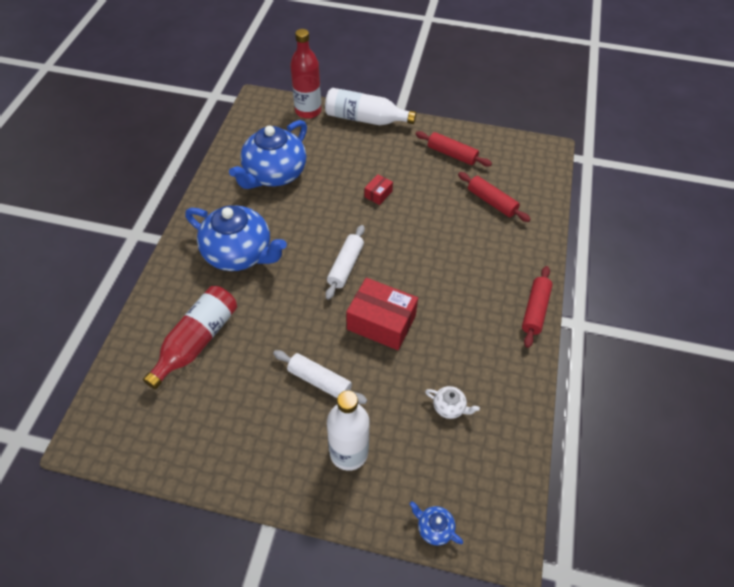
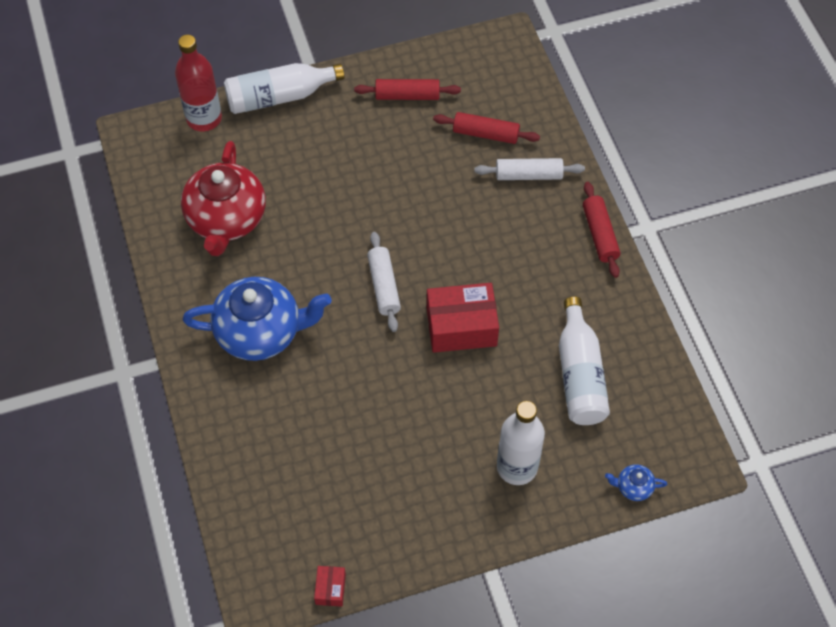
camera: 30 degrees left, 5 degrees up
(197, 341) = (291, 447): red bottle -> none
(274, 174) = (226, 219): blue teapot -> red teapot
(319, 381) = (443, 417): white rolling pin -> white rolling pin (528, 175)
(378, 194) = (360, 185): red box -> red box (330, 589)
(449, 407) = (579, 374): white teapot -> white bottle

